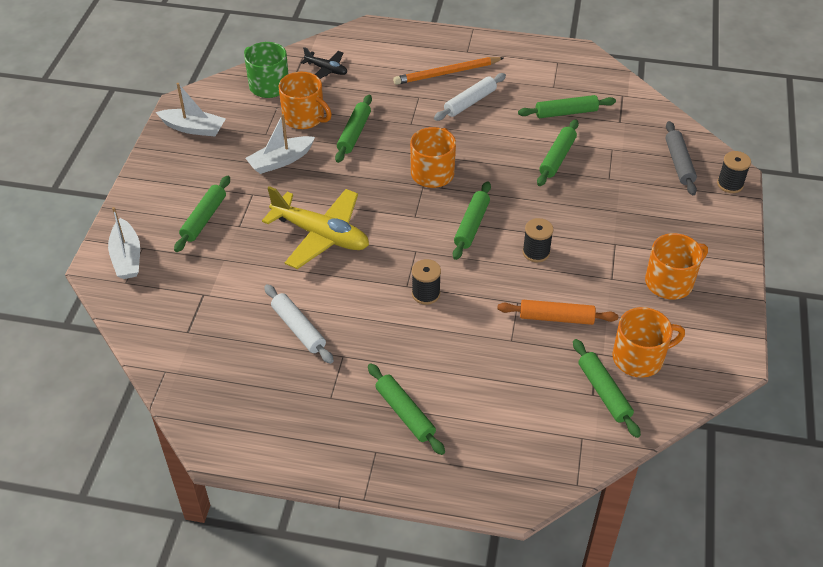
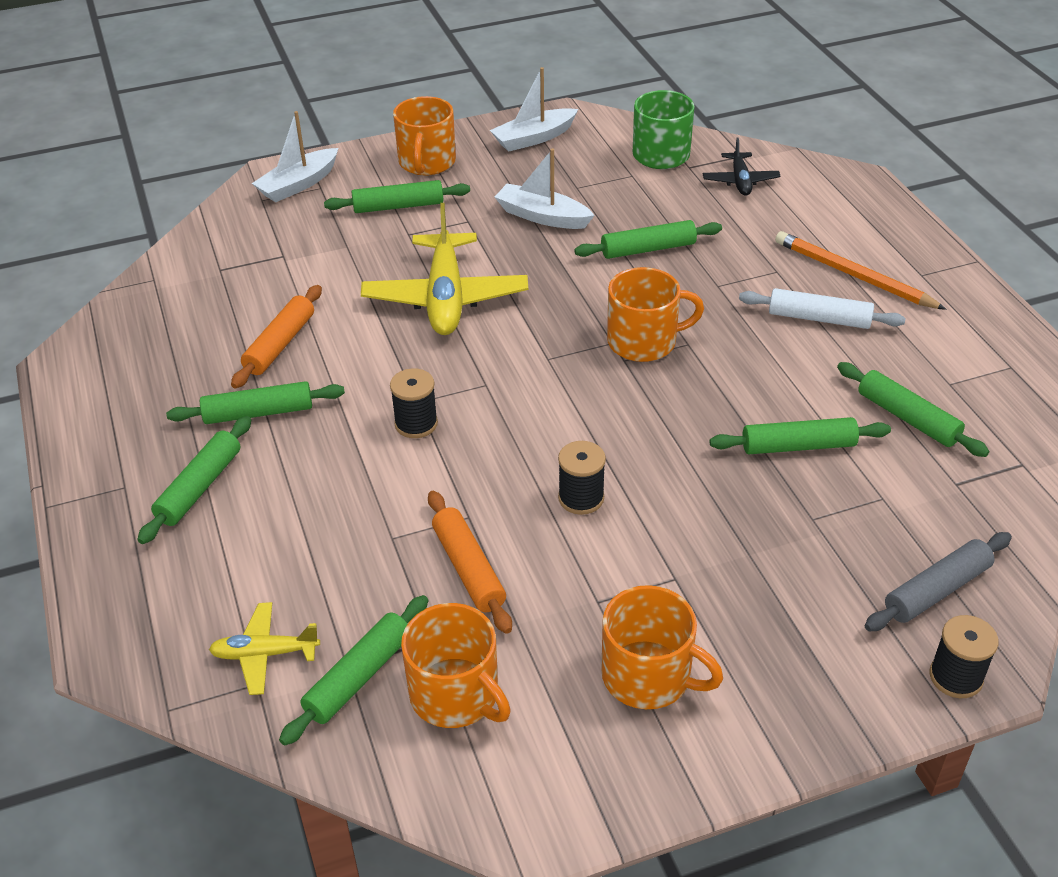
camera: 60 degrees right, 5 degrees down
(193, 128) = (534, 138): white boat -> white boat turned 75 degrees clockwise
(298, 328) = (280, 344): white rolling pin -> orange rolling pin
(304, 117) = (635, 201): orange mug -> orange mug (426, 162)
(471, 225) = (577, 415): green rolling pin -> green rolling pin (258, 412)
(563, 427) = (265, 654): none -> yellow plane

